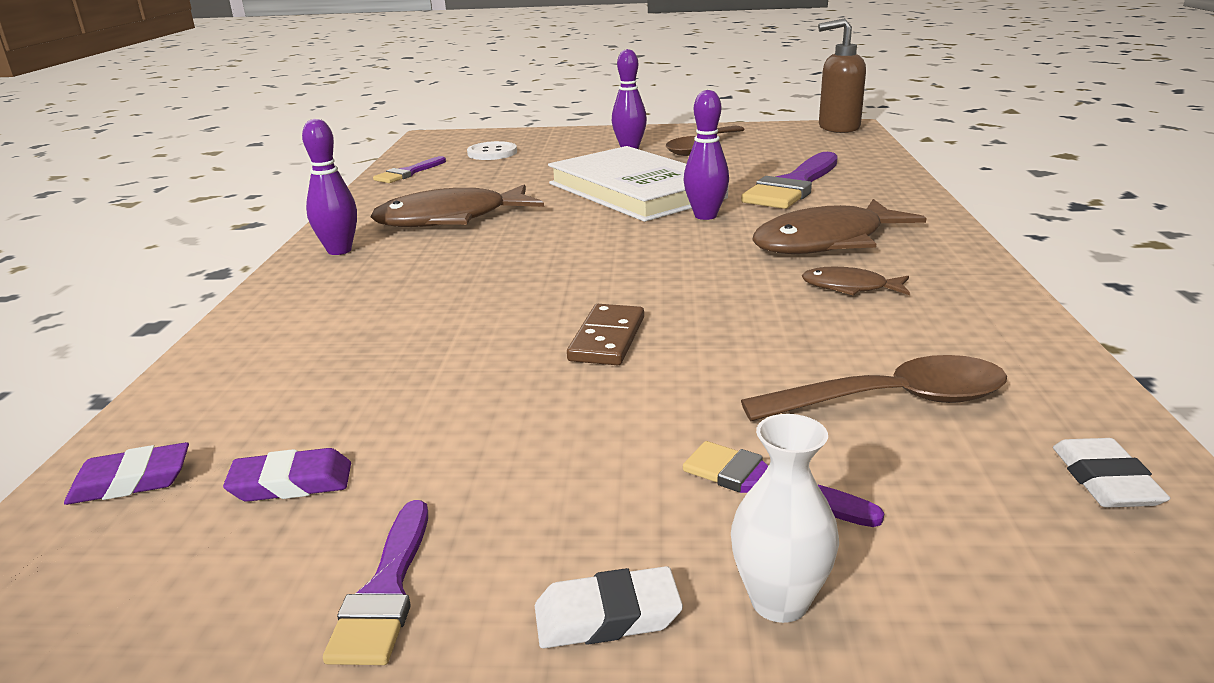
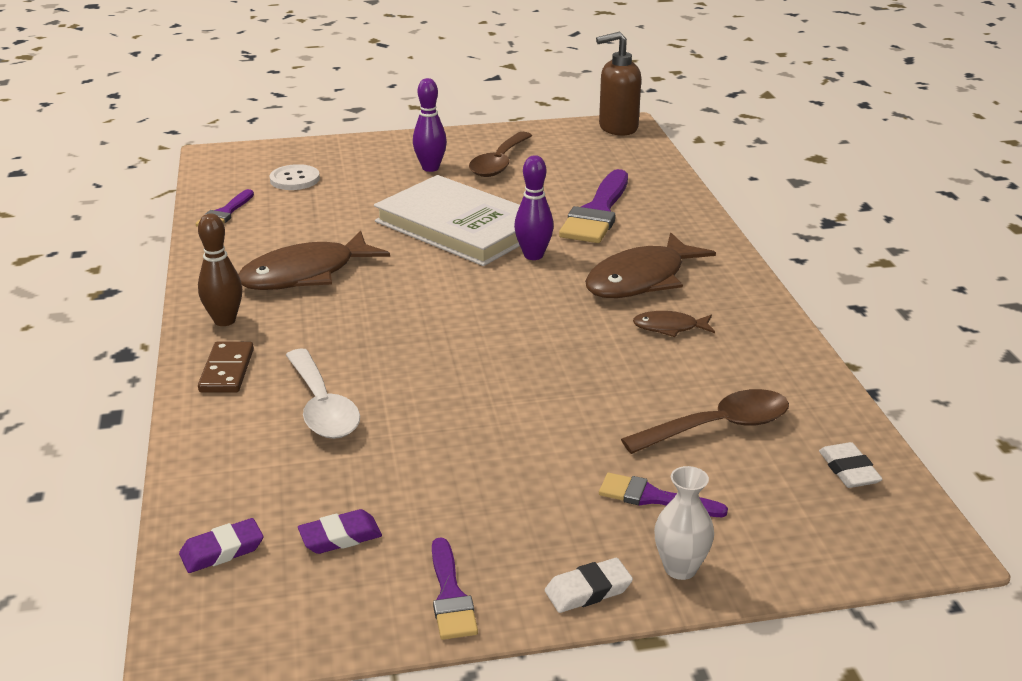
camera: 15 degrees left, 5 degrees up
(339, 250) = (224, 321): purple bowling pin -> brown bowling pin
(380, 333) = (322, 407): none -> white spoon
(607, 339) = (504, 394): brown domino -> brown domino (227, 370)

